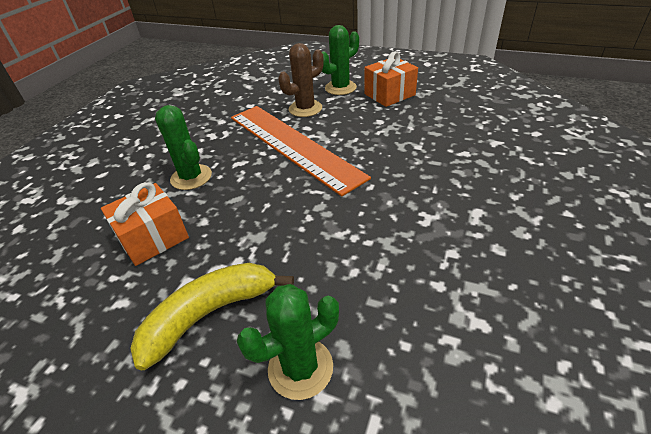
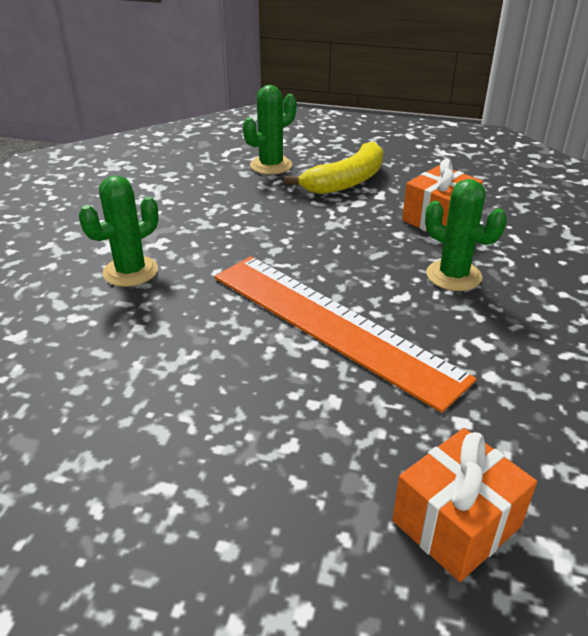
camera: 170 degrees right, 5 degrees down
(305, 109) = (336, 410): brown cactus -> none
(340, 88) = (269, 486): green cactus -> green cactus (130, 271)
(389, 94) = (153, 458): orange gift -> orange gift (456, 523)

